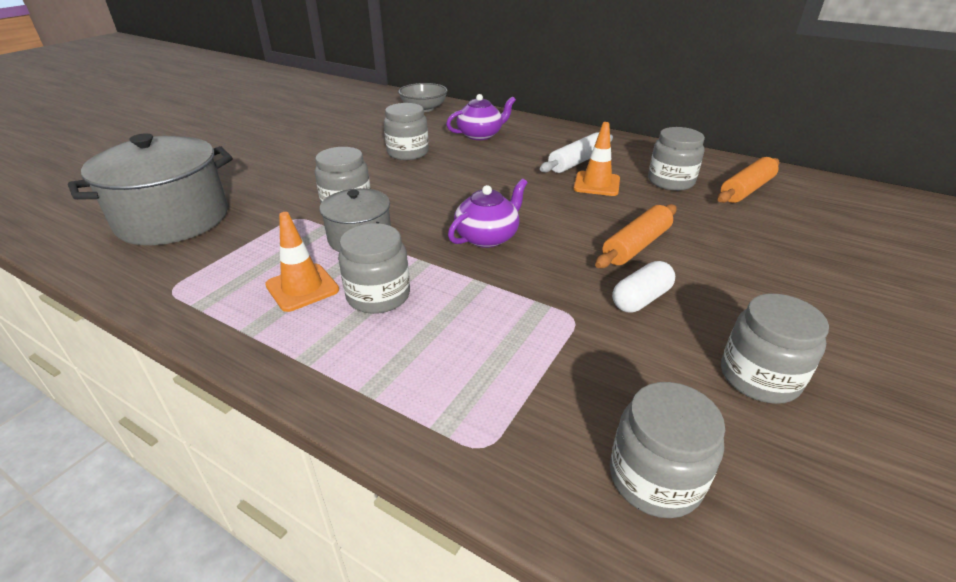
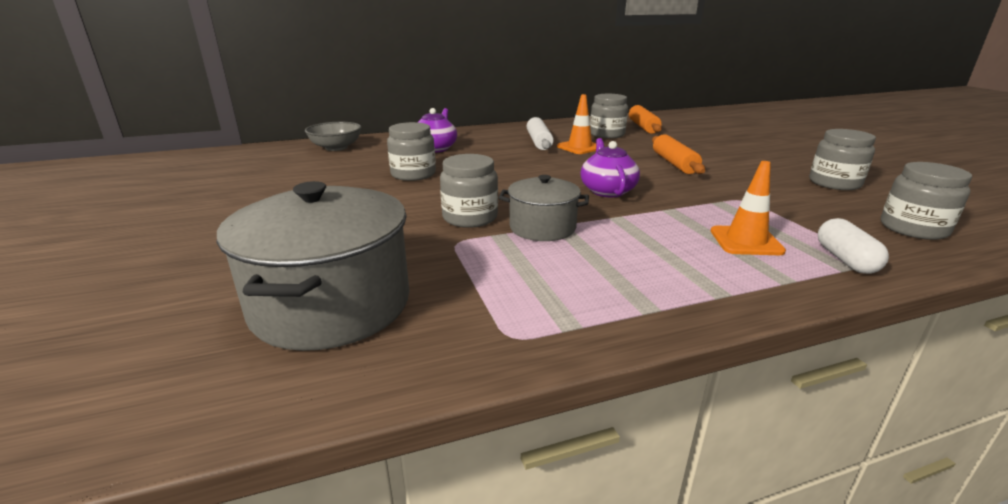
camera: 50 degrees left, 10 degrees down
(302, 287) = (598, 269): orange traffic cone -> orange traffic cone (746, 241)
(378, 296) = (649, 244): grey jar -> none
(641, 299) = (737, 180): white capsule -> white capsule (845, 260)

